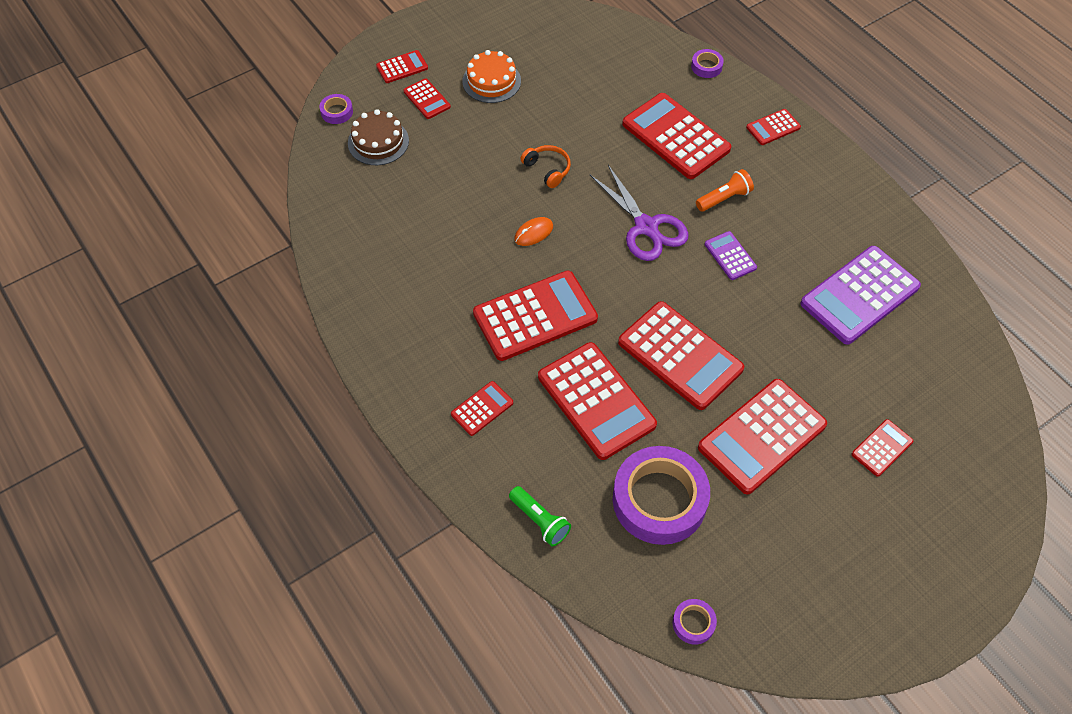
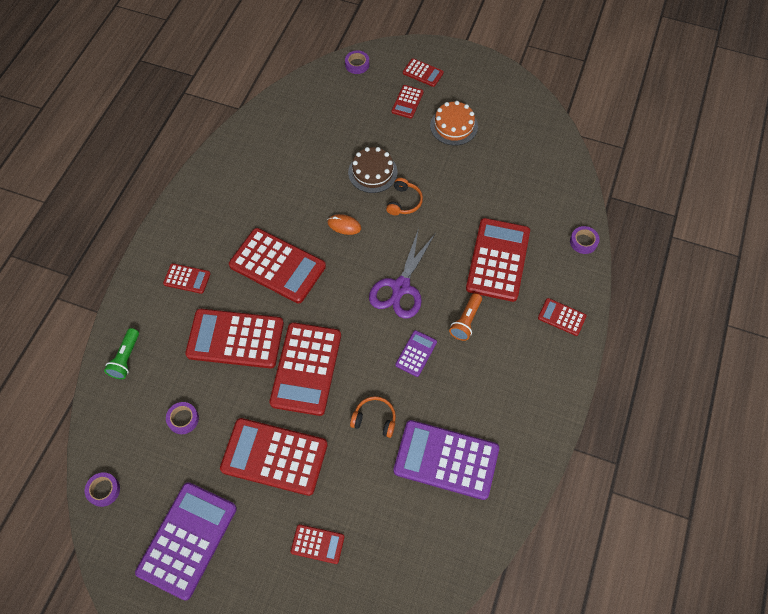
camera: 55 degrees right, 5 degrees up
(378, 142) = (351, 99): brown cake -> brown cake (372, 172)
(596, 401) = (235, 339): red calculator -> red calculator turned 75 degrees clockwise
(659, 500) = (183, 419): purple tape -> purple tape, size x0.42
(724, 198) = (466, 321): orange flashlight -> orange flashlight turned 90 degrees clockwise
(778, 328) = (374, 419): none -> orange headphones
(806, 566) = (187, 540): none -> purple calculator

